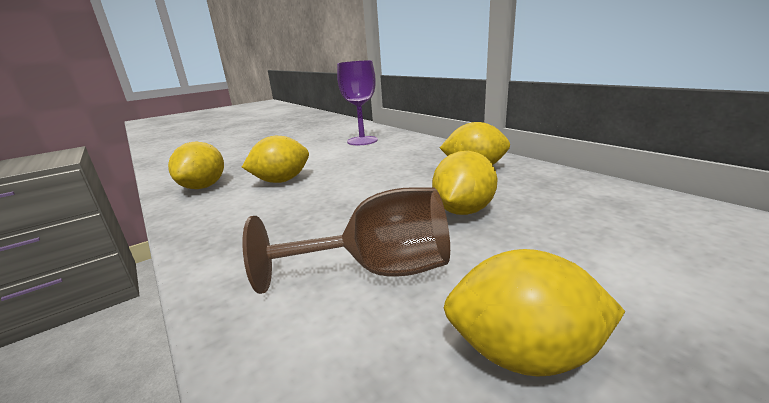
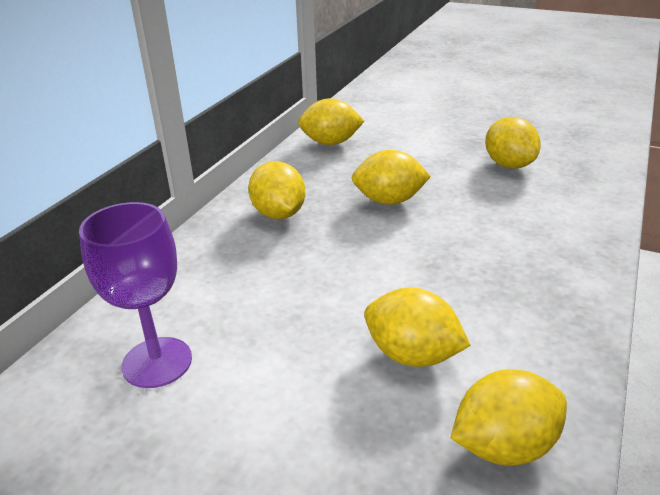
camera: 120 degrees left, 10 degrees up
(377, 271) = (502, 211): brown goblet -> none
(649, 208) = (330, 143): none -> yellow lemon

